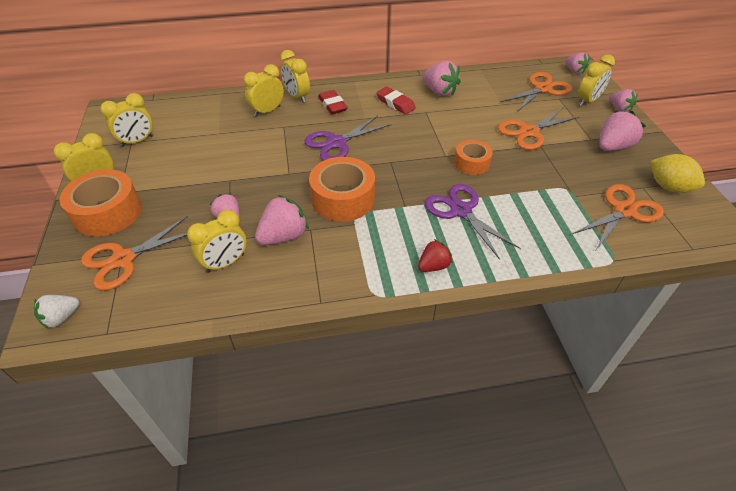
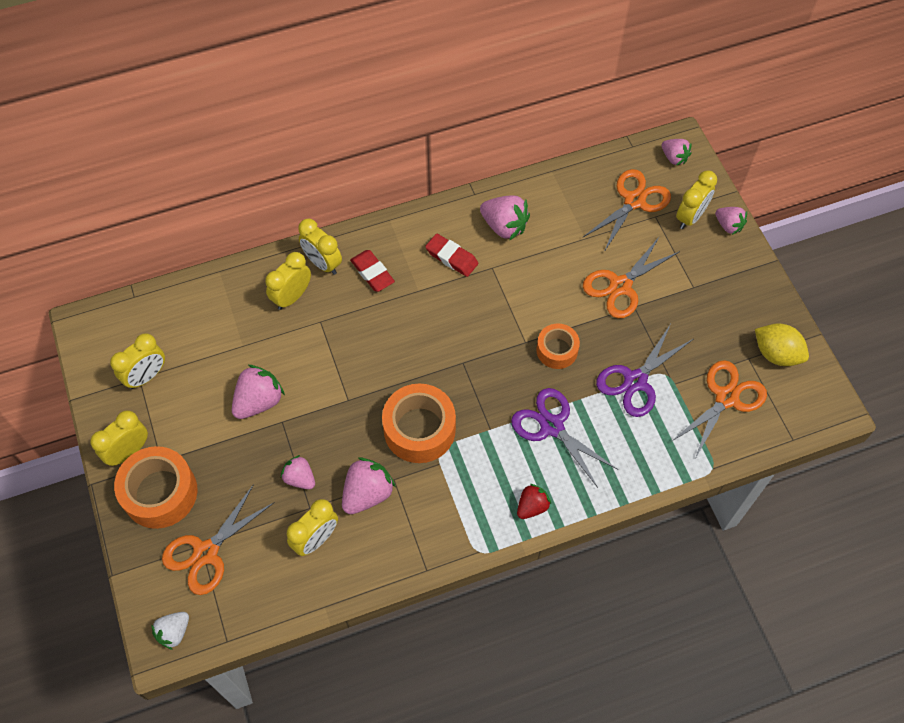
camera: 10 degrees left, 15 degrees up
(336, 143) = (392, 341): purple scissors -> purple scissors (635, 381)
(613, 147) = (718, 297): pink strawberry -> pink strawberry (259, 401)

